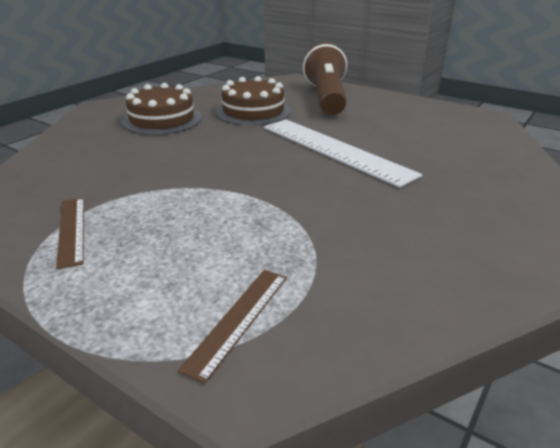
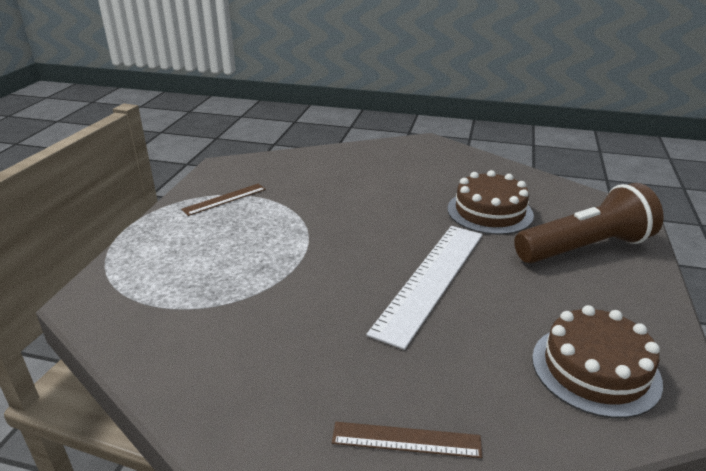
camera: 70 degrees right, 0 degrees up
(162, 119) = (423, 174): brown cake -> brown cake (595, 369)
(238, 319) = (141, 285): brown ruler -> brown ruler (406, 440)

